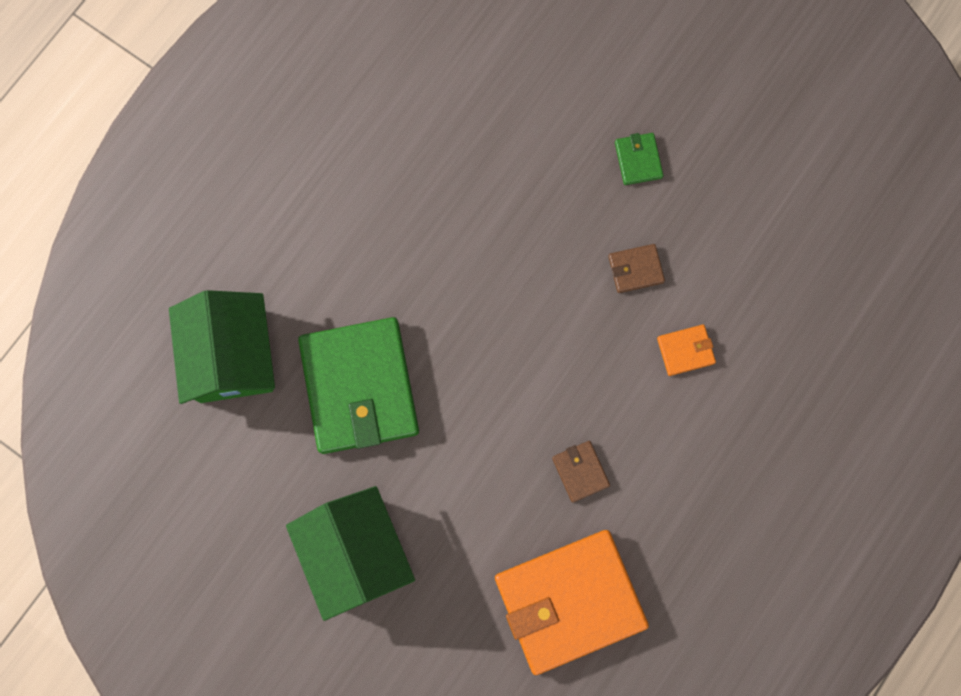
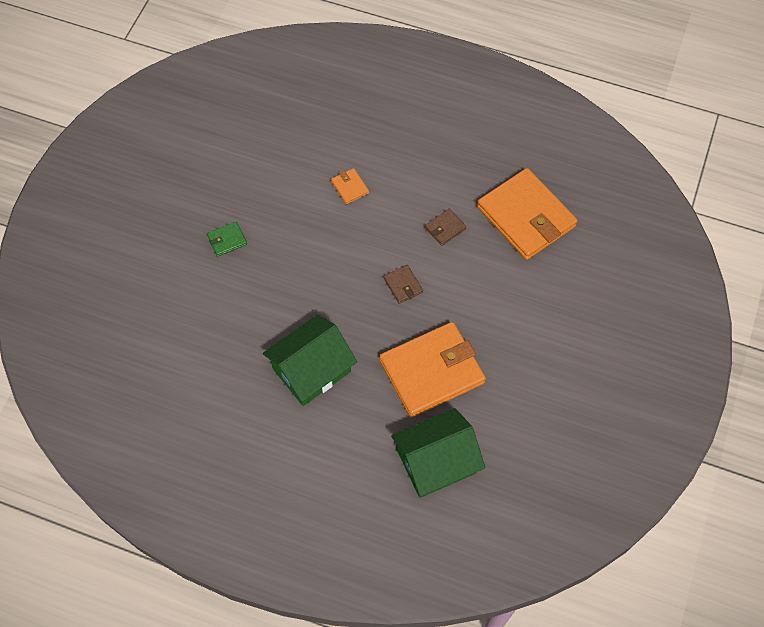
camera: 105 degrees left, 15 degrees down
(355, 552) = (541, 345): green house -> green house (311, 370)
(360, 387) = (432, 371): green wallet -> orange wallet
(635, 269) = (304, 226): brown wallet -> brown wallet (403, 285)

